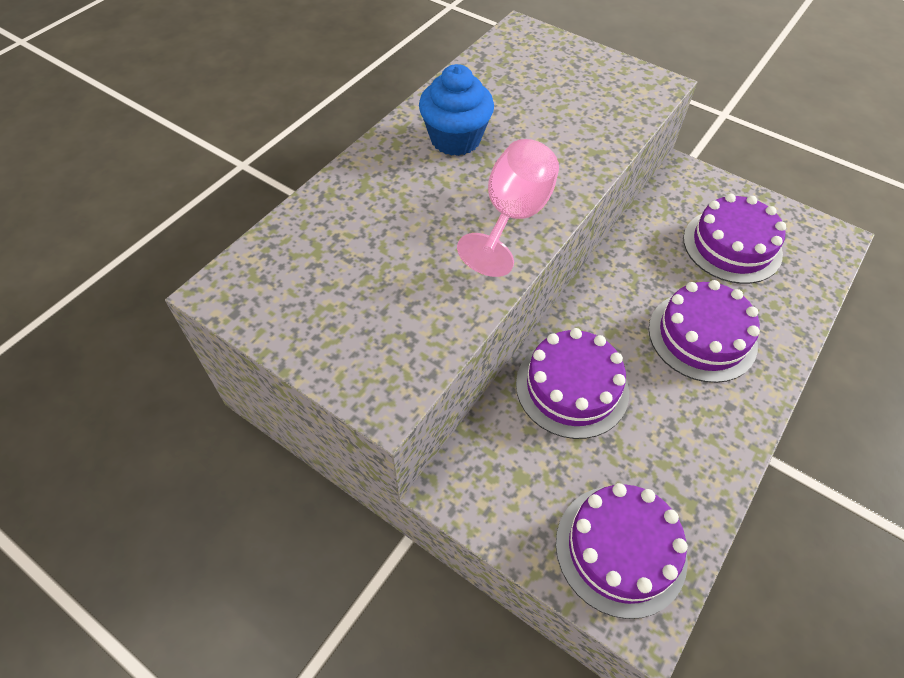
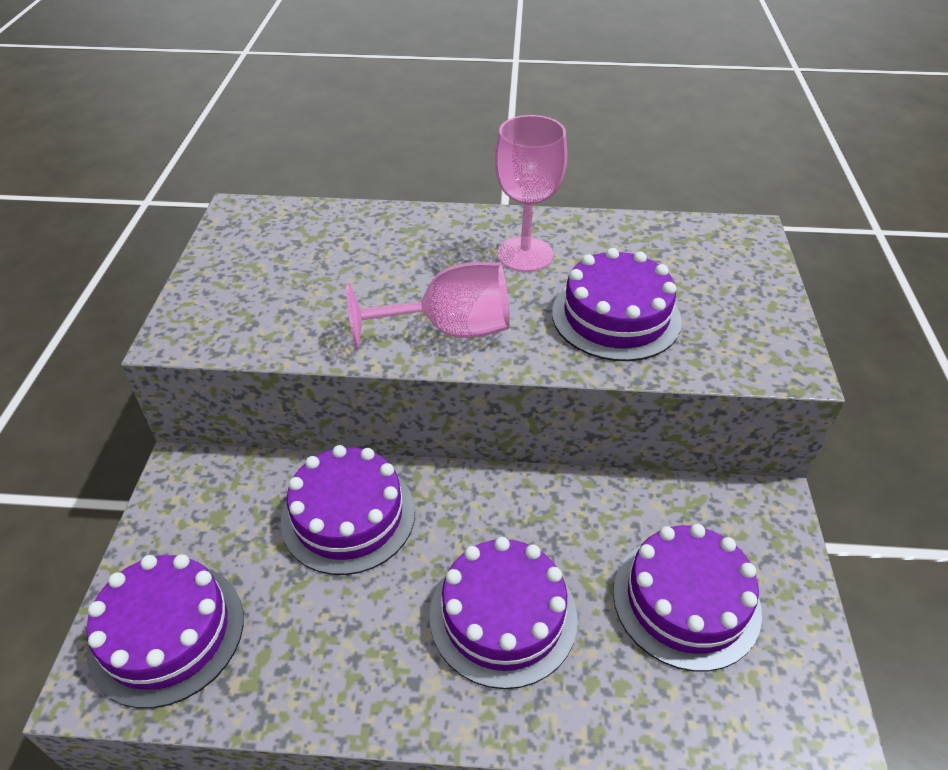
camera: 60 degrees right, 10 degrees down
(455, 139) = (525, 254): blue cupcake -> pink goblet
(560, 129) = (616, 316): none -> purple cake

